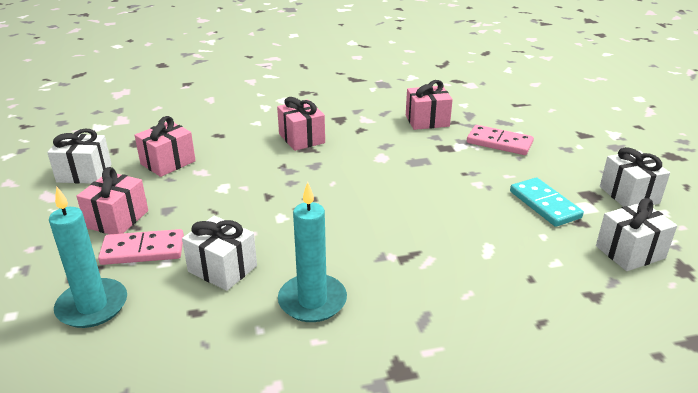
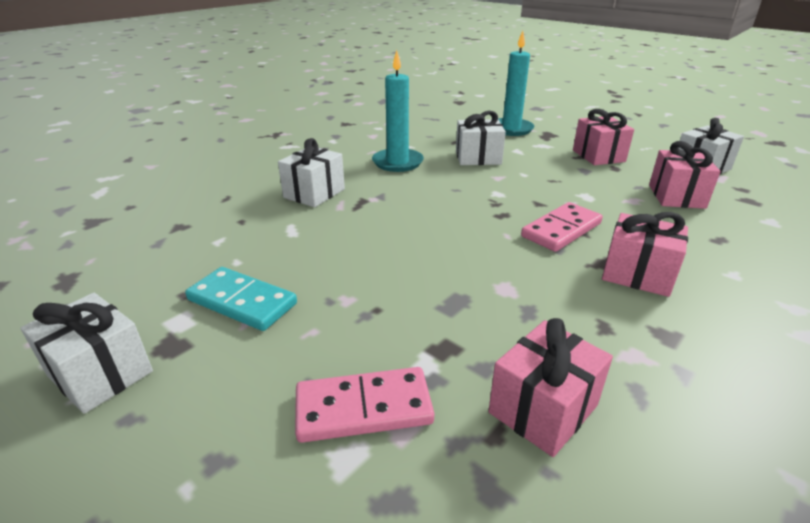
camera: 145 degrees right, 0 degrees up
(143, 250) = (542, 150): pink domino -> pink domino (561, 230)
(630, 252) = (129, 278): white gift -> white gift (314, 193)

